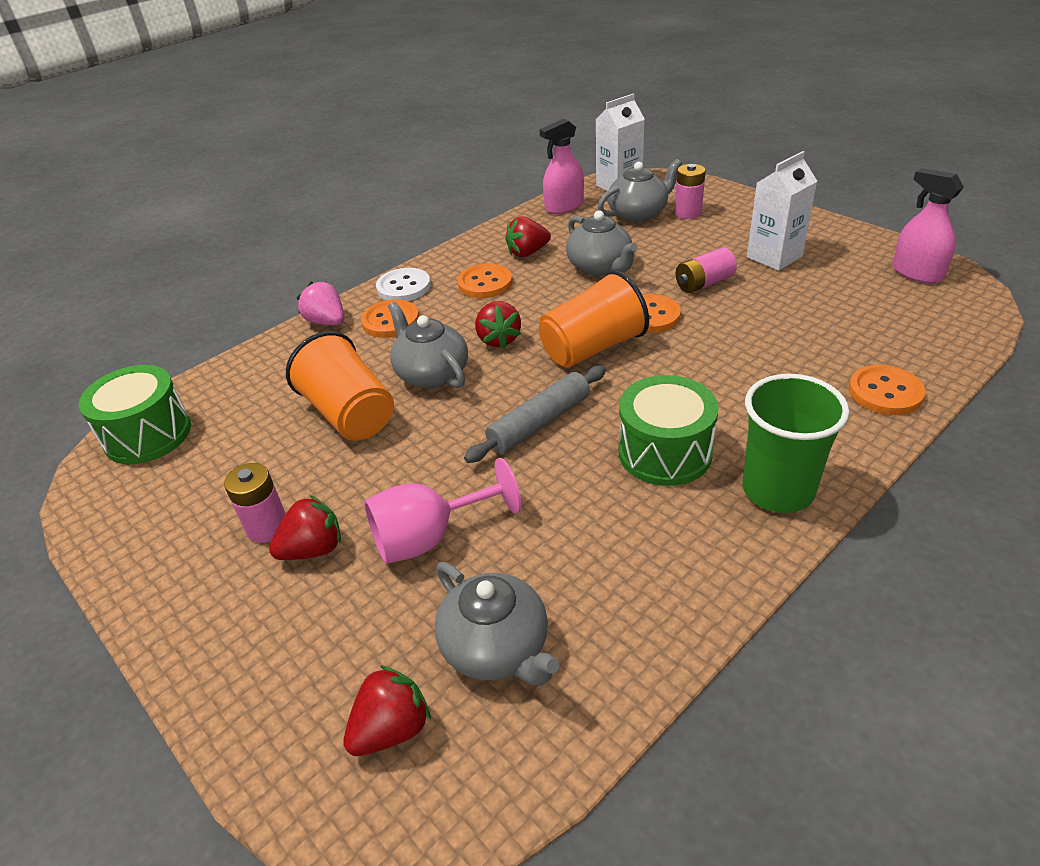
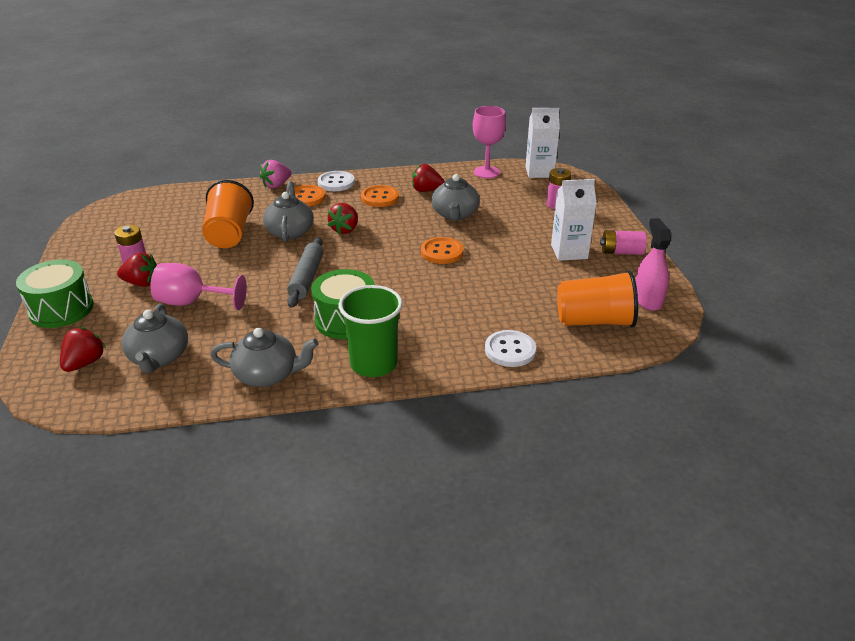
camera: 30 degrees right, 5 degrees down
(148, 435) = (139, 204): green drum -> green drum (61, 309)
(327, 322) = (276, 185): pink strawberry -> pink strawberry turned 120 degrees counterclockwise
(392, 729) = (85, 363): red strawberry -> red strawberry turned 60 degrees counterclockwise
(540, 423) = (307, 278): grey rolling pin -> grey rolling pin turned 75 degrees counterclockwise
(564, 207) = (486, 172): pink spray bottle -> pink goblet
(592, 348) = (385, 255): orange cup -> orange cup (594, 321)
(638, 214) = (525, 193): grey teapot -> grey teapot (268, 375)
(704, 283) = (500, 248): pink battery -> pink battery (621, 252)
(885, 392) = (510, 350): orange button -> white button

